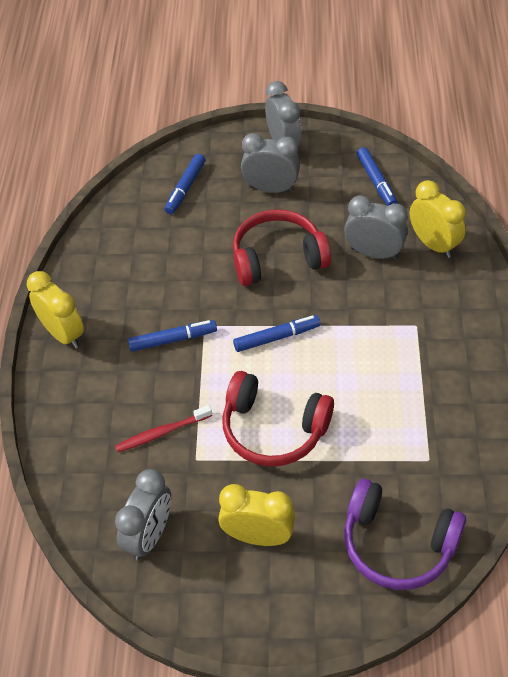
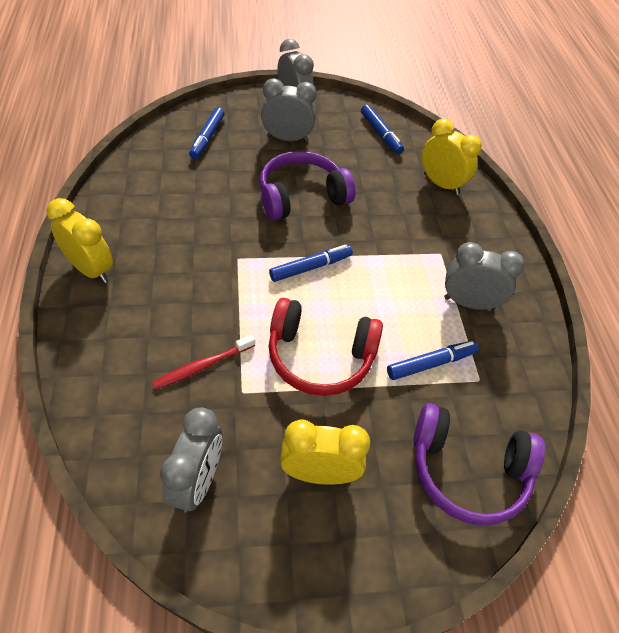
camera: 15 degrees left, 0 degrees up
(173, 339) = (207, 272): blue marker -> blue marker (431, 363)
(277, 258) = (301, 197): red headphones -> purple headphones
(373, 253) = (389, 192): grey clock -> grey clock (469, 303)

